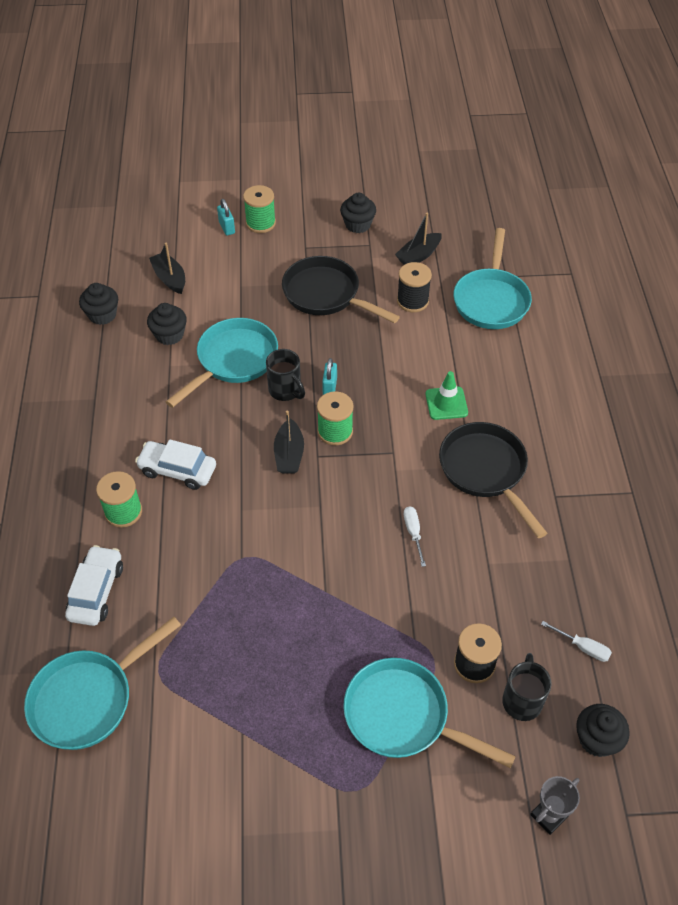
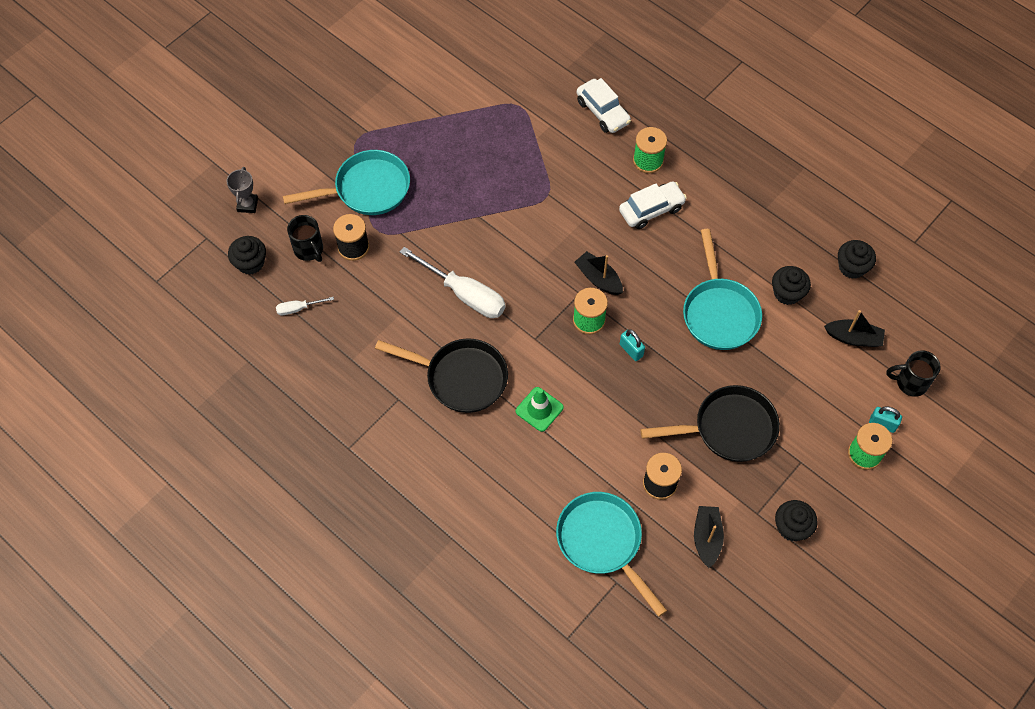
camera: 135 degrees right, 10 degrees up
(88, 699) = (537, 67): turquoise pan -> none
(286, 391) = (656, 321): black mug -> black mug (910, 382)
(413, 533) = (464, 294): white screwdriver -> white screwdriver, size x2.14

